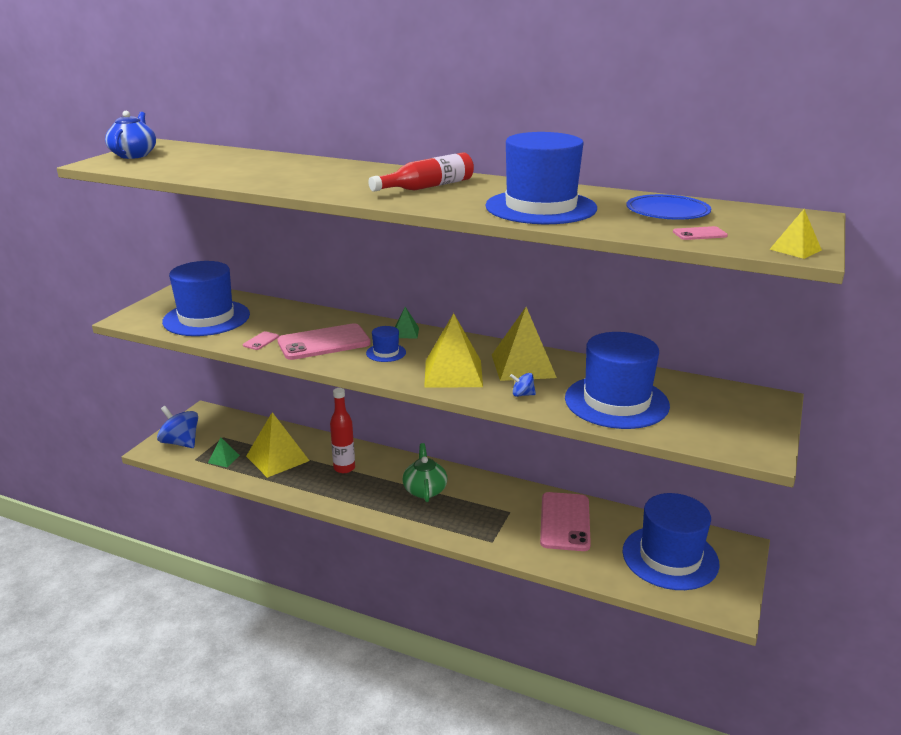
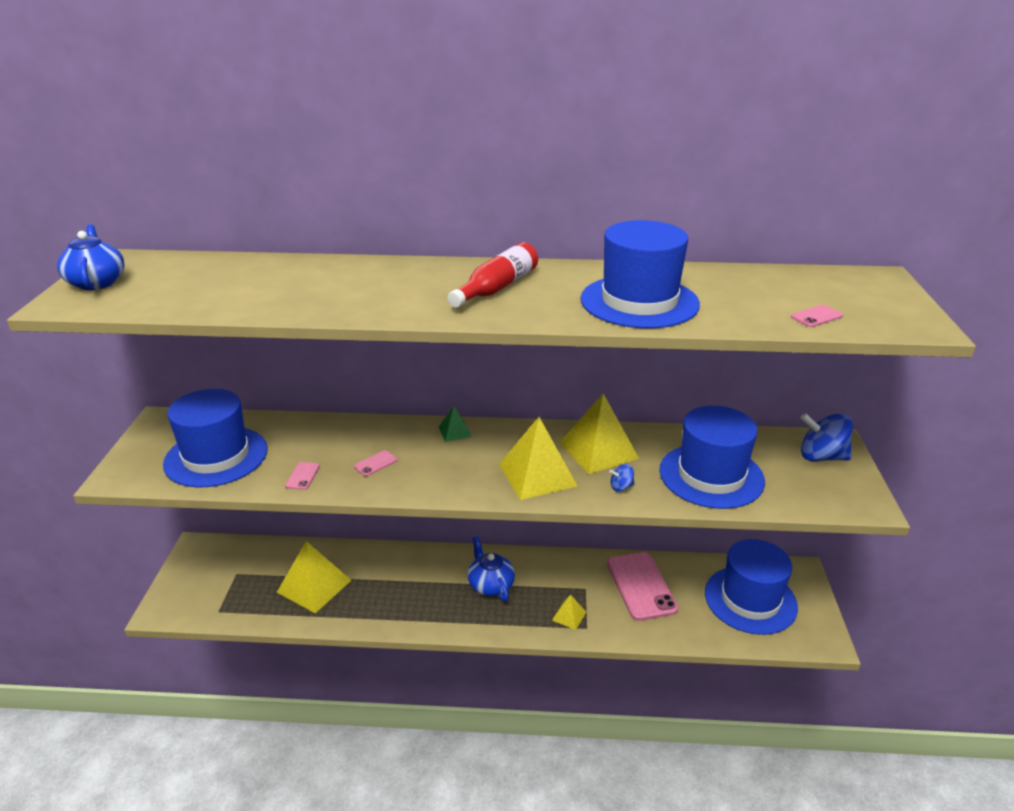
camera: 20 degrees left, 5 degrees up
(181, 442) = (189, 593): blue spinning top -> blue spinning top (821, 457)
(223, 459) = (252, 602): green pyramid -> none
(324, 343) = (375, 463): pink phone -> pink phone, size x0.42
(344, 468) = (394, 580): red bottle -> none
(386, 353) = (451, 463): blue hat -> none
(425, 490) = (490, 585): green teapot -> blue teapot
(667, 212) = (760, 289): blue plate -> none
(795, 249) = (913, 324): yellow pyramid -> yellow pyramid (569, 616)

